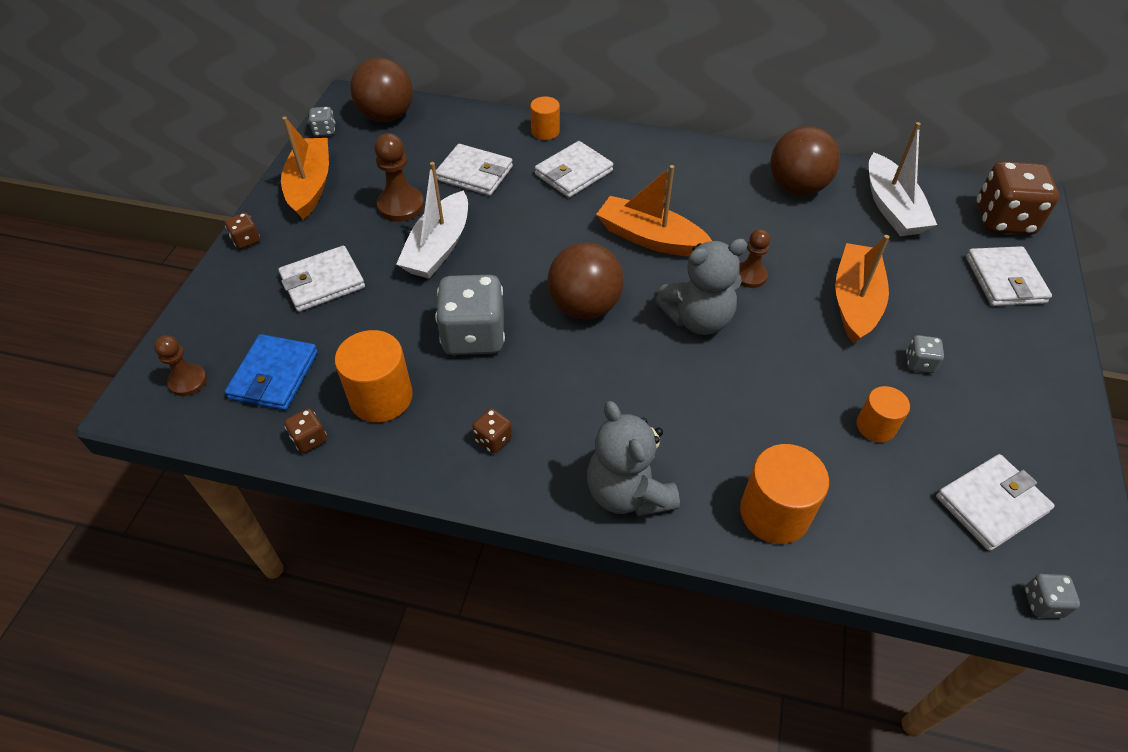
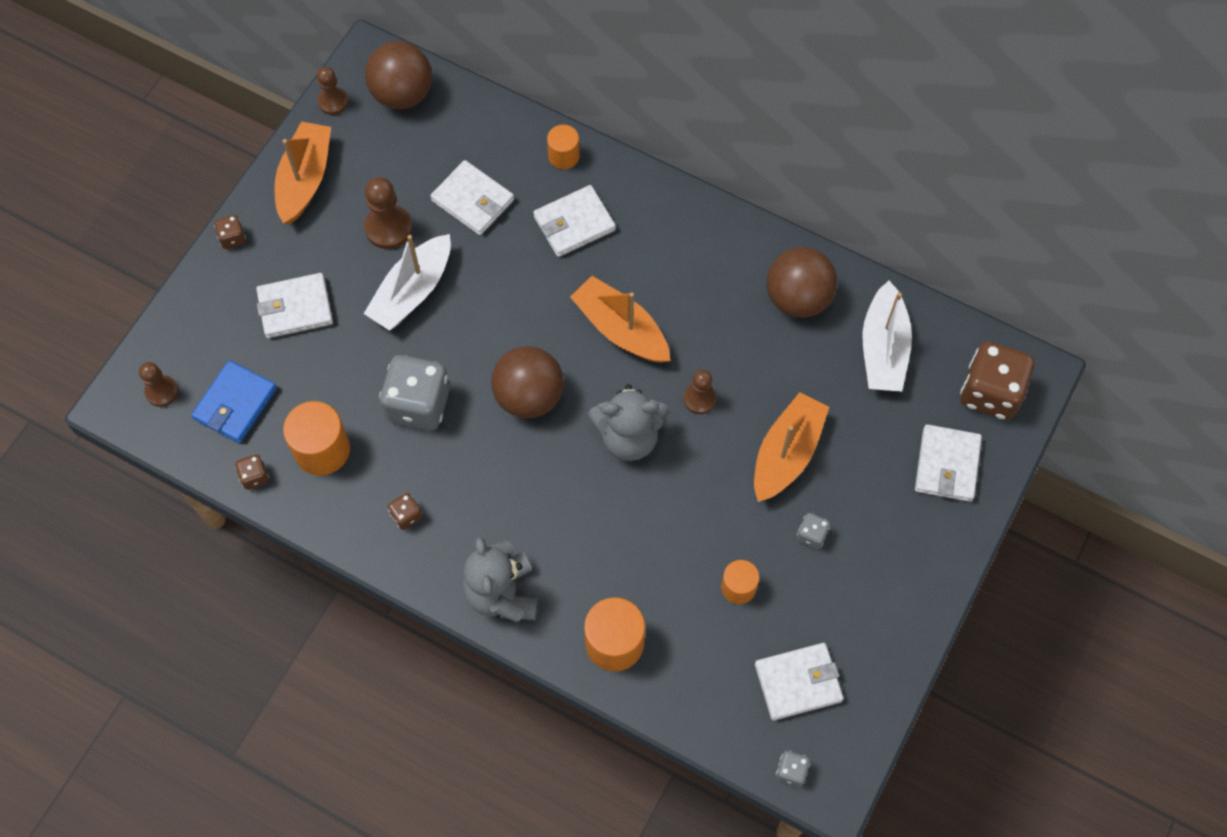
camera: 15 degrees right, 15 degrees up
(324, 131) = (333, 102): grey dice -> brown pawn

